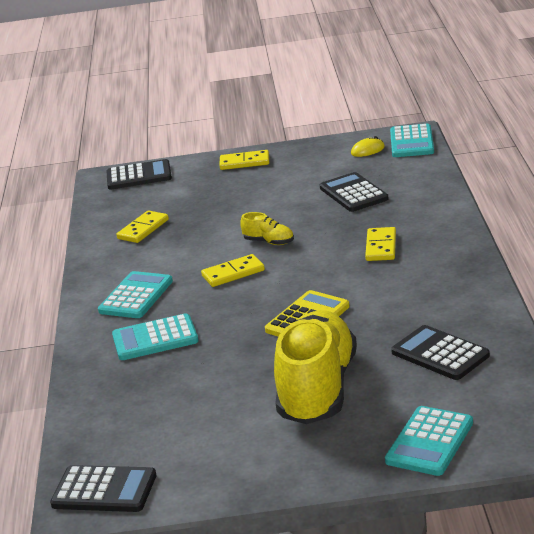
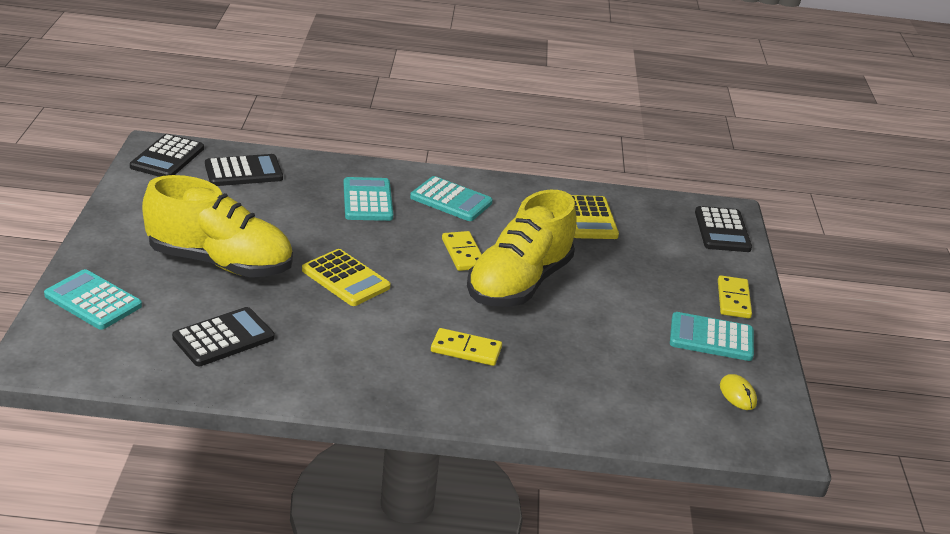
camera: 90 degrees right, 5 degrees up
(143, 229) = (589, 218): yellow domino -> yellow calculator
(269, 242) = (519, 283): yellow shoe -> yellow shoe, size x2.47
(353, 193) = (612, 358): black calculator -> black calculator (243, 172)
(411, 142) = (752, 436): turquoise calculator -> turquoise calculator (711, 338)

